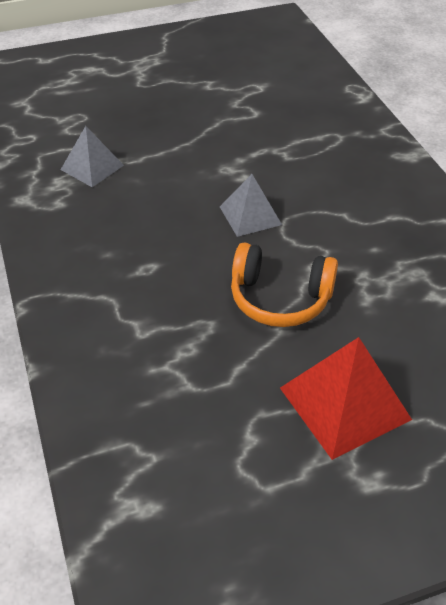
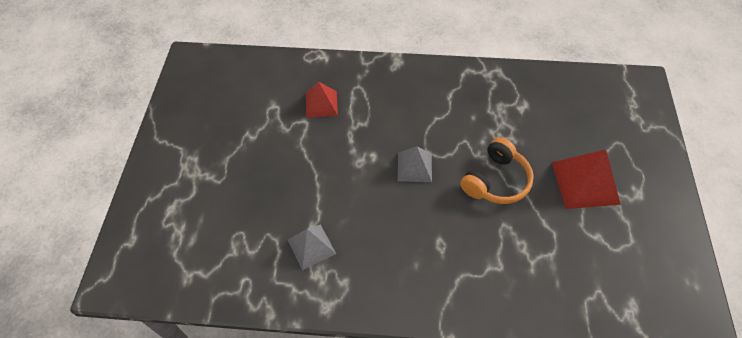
camera: 65 degrees left, 10 degrees up
(290, 117) = (321, 104): none -> red pyramid

